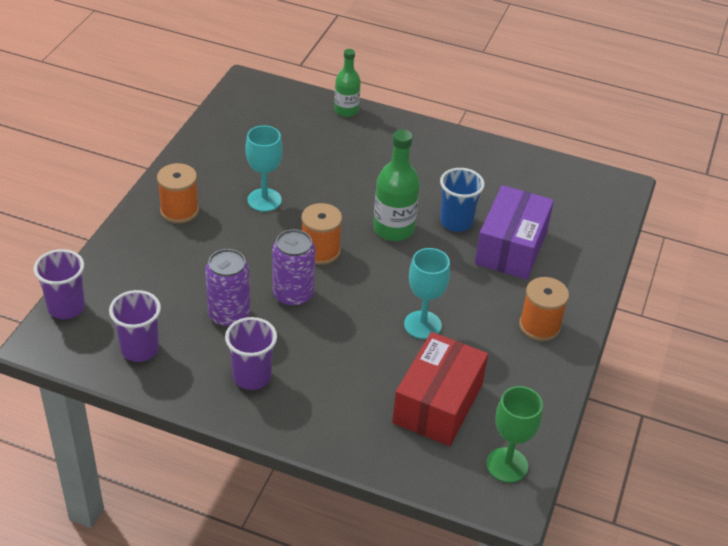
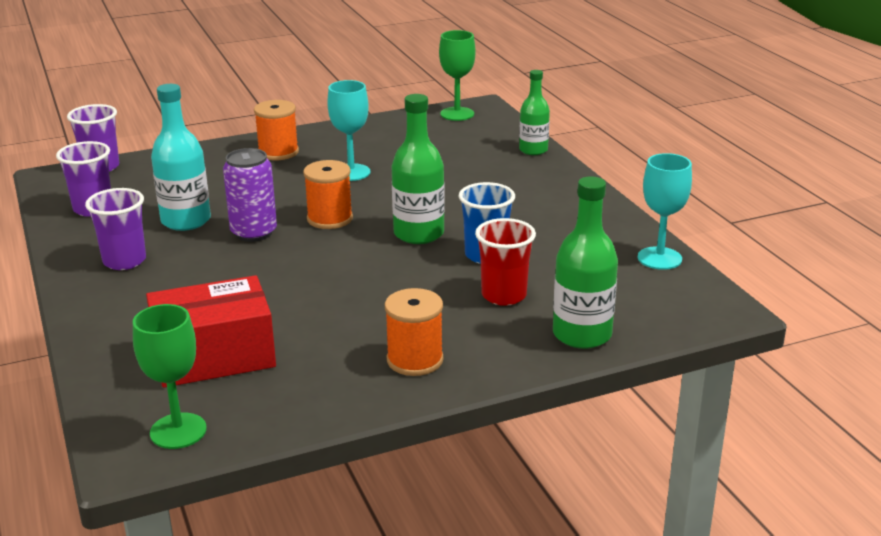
camera: 50 degrees right, 15 degrees down
(229, 315) = (186, 221): purple can -> turquoise bottle
(243, 100) = (457, 114): none -> green goblet
(422, 325) = (312, 302): turquoise goblet -> turquoise goblet (659, 258)
(511, 247) = (504, 295): purple box -> red cup
(586, 249) = (582, 335): none -> green bottle

